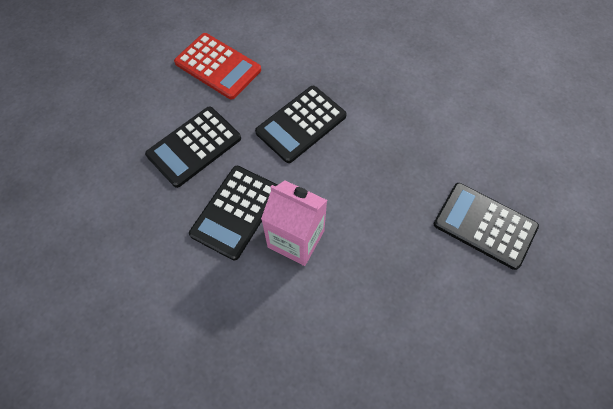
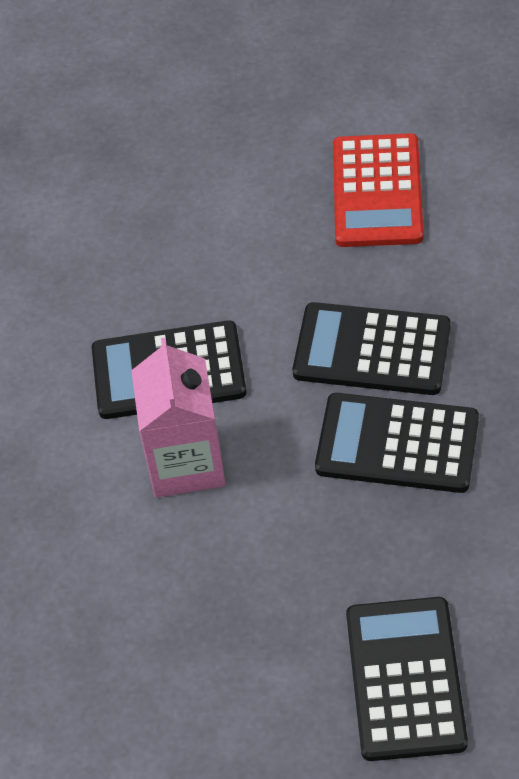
camera: 60 degrees right, 10 degrees down
(194, 147) = (224, 260): black calculator -> black calculator (397, 444)

